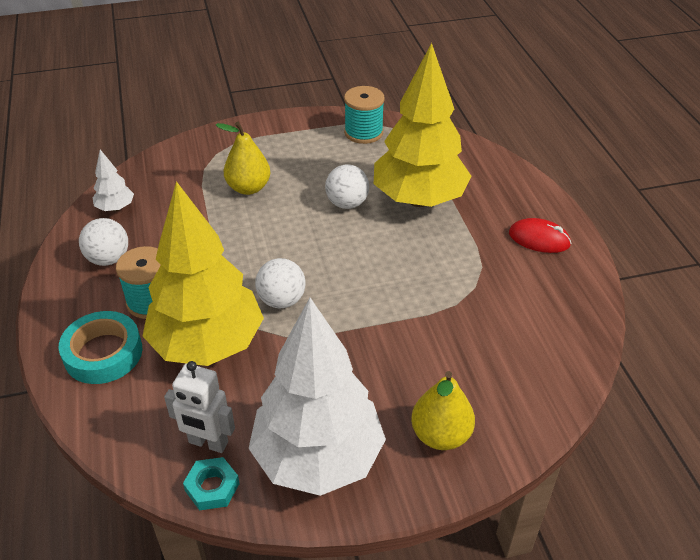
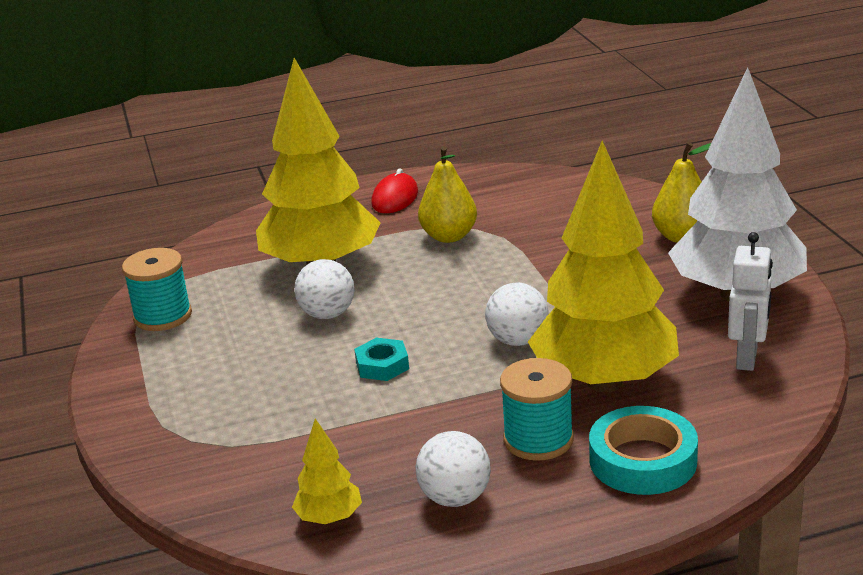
camera: 90 degrees left, 15 degrees down
(115, 208) = (329, 518): white tree -> yellow tree
(212, 487) = (800, 348): turquoise nut -> turquoise nut (382, 365)
(248, 188) = (286, 396): yellow pear -> yellow pear (449, 236)

